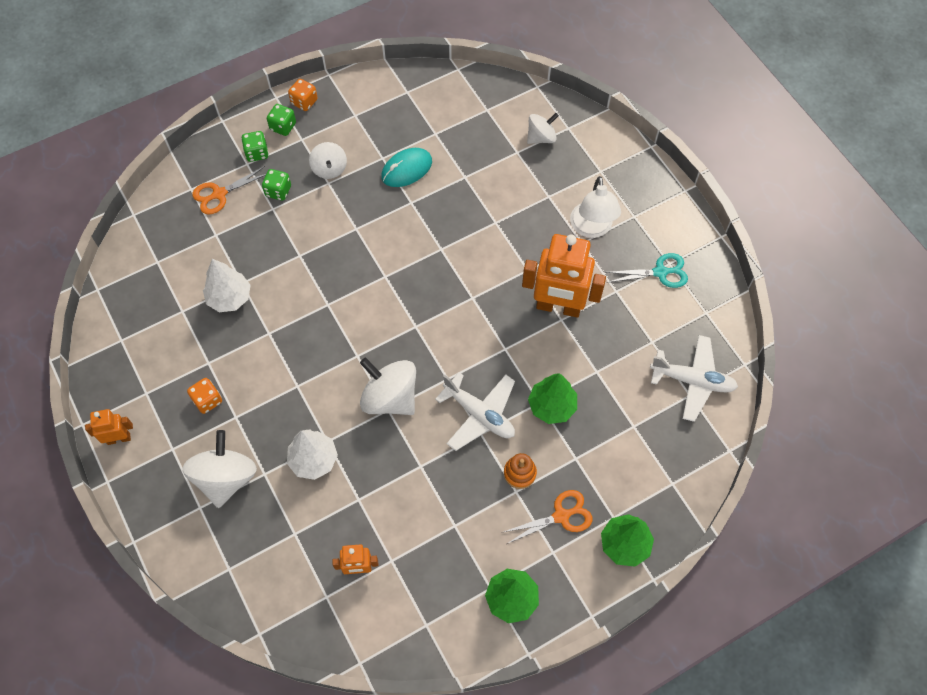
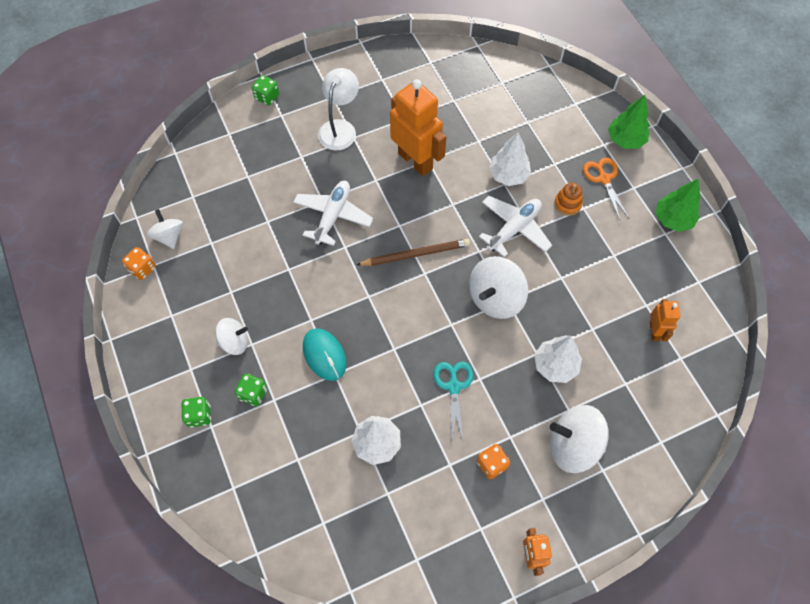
camera: 85 degrees left, 0 degrees up
(219, 194) = (246, 455): orange scissors -> none
(283, 126) = (170, 388): green dice -> green dice (267, 97)
(304, 102) = (141, 365): orange dice -> orange dice (142, 269)
(406, 169) = (249, 270): turquoise mouse -> turquoise mouse (324, 355)
(438, 316) = (415, 254): none -> brown pencil
(541, 137) = (235, 155): white spinning top -> white spinning top (169, 236)
(552, 406) = (508, 175): green tree -> white tree
(558, 307) = (415, 161): orange robot -> orange robot turned 60 degrees counterclockwise
(592, 228) = (340, 128): white lamp -> white lamp turned 75 degrees counterclockwise
(660, 272) = (389, 86): turquoise scissors -> turquoise scissors (453, 386)
(692, 381) = (490, 79): white plane -> white plane (333, 216)

